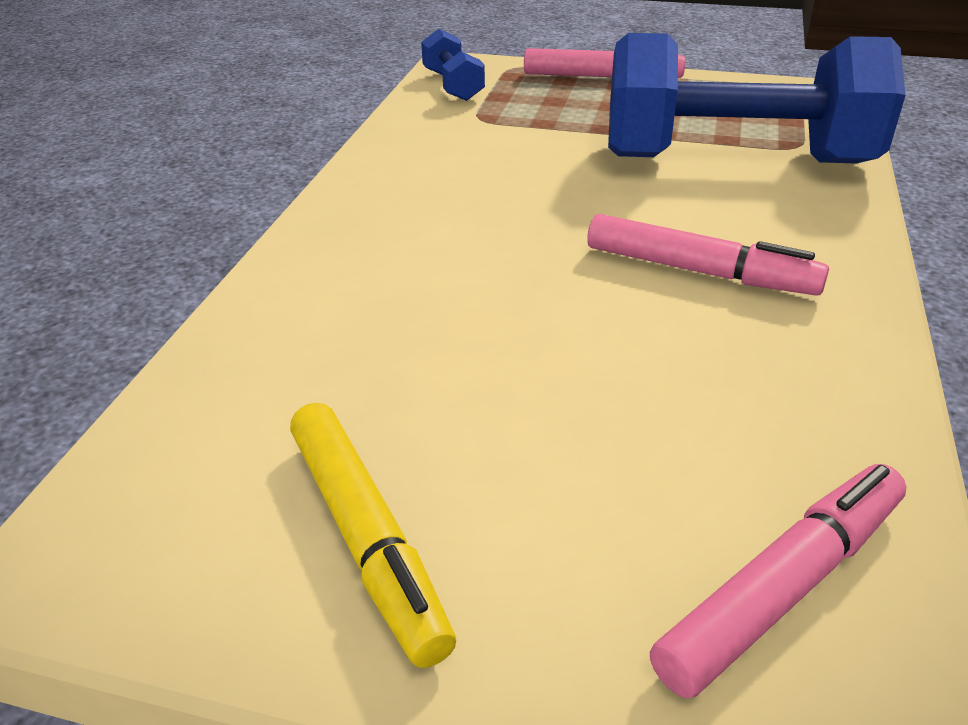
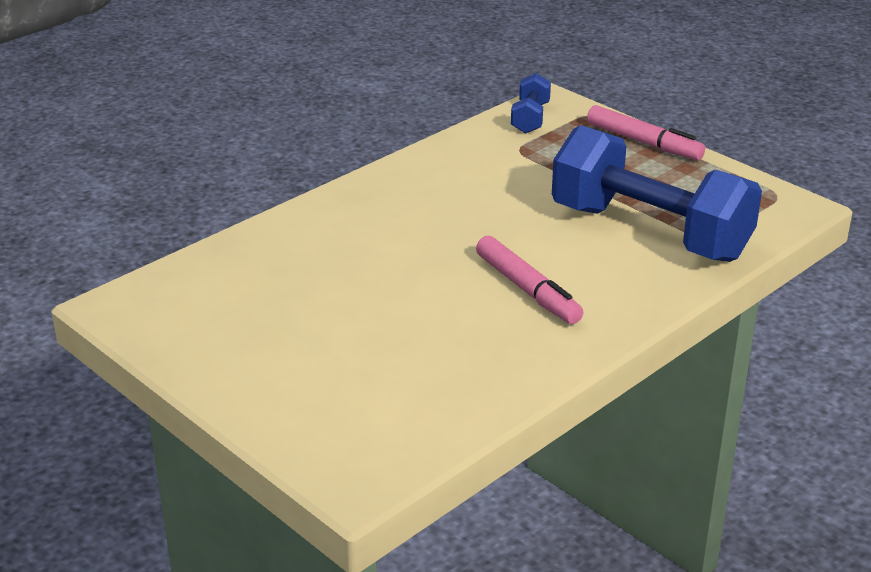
camera: 30 degrees right, 5 degrees down
(367, 538) = (235, 342): yellow marker -> none
(782, 587) = (381, 423): pink marker -> none

